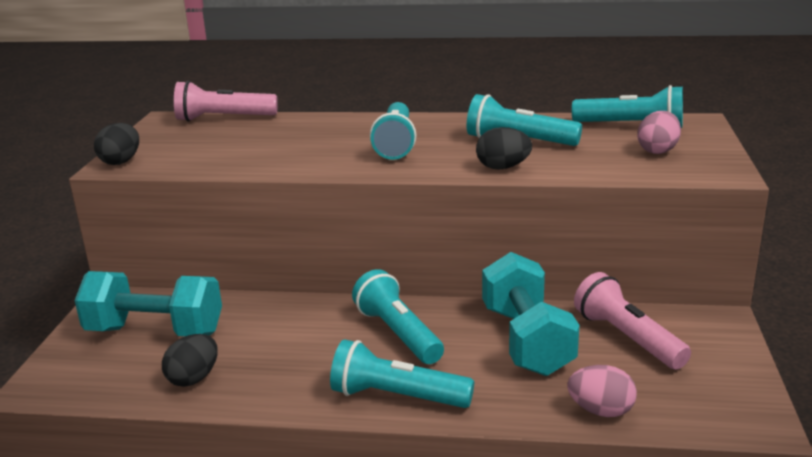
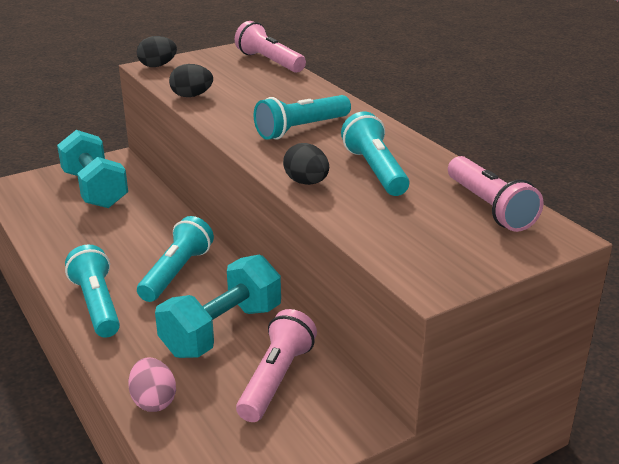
camera: 50 degrees right, 5 degrees up
(193, 378) = (56, 225): black egg -> black egg (191, 96)
(631, 126) = (489, 207): turquoise flashlight -> pink flashlight
(657, 151) = (442, 237): pink egg -> none

